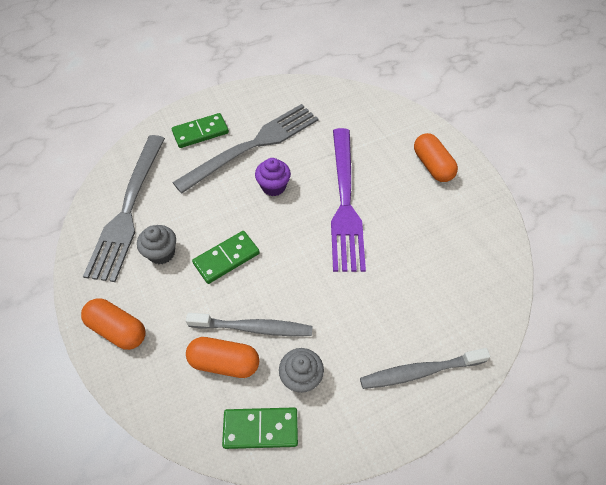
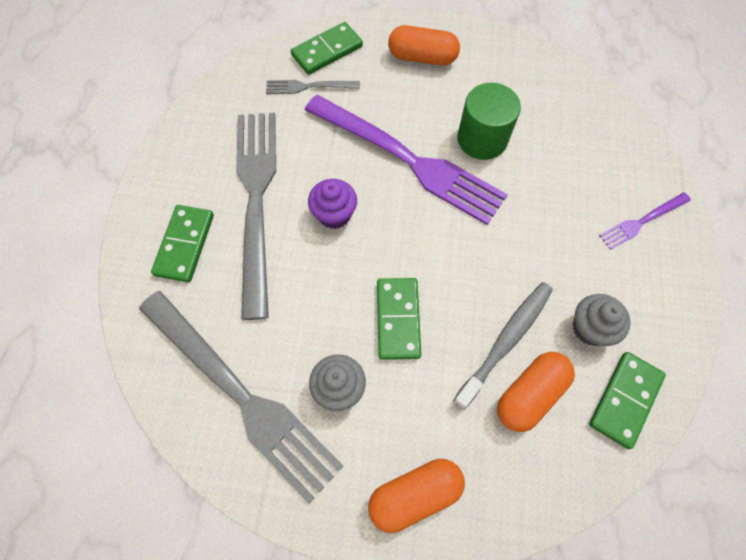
camera: 55 degrees left, 10 degrees up
(352, 123) = (309, 87): none -> grey fork
(387, 117) = (327, 51): none -> green domino
(398, 233) = (482, 139): none -> green cylinder
(419, 371) = (642, 221): grey toothbrush -> purple fork

